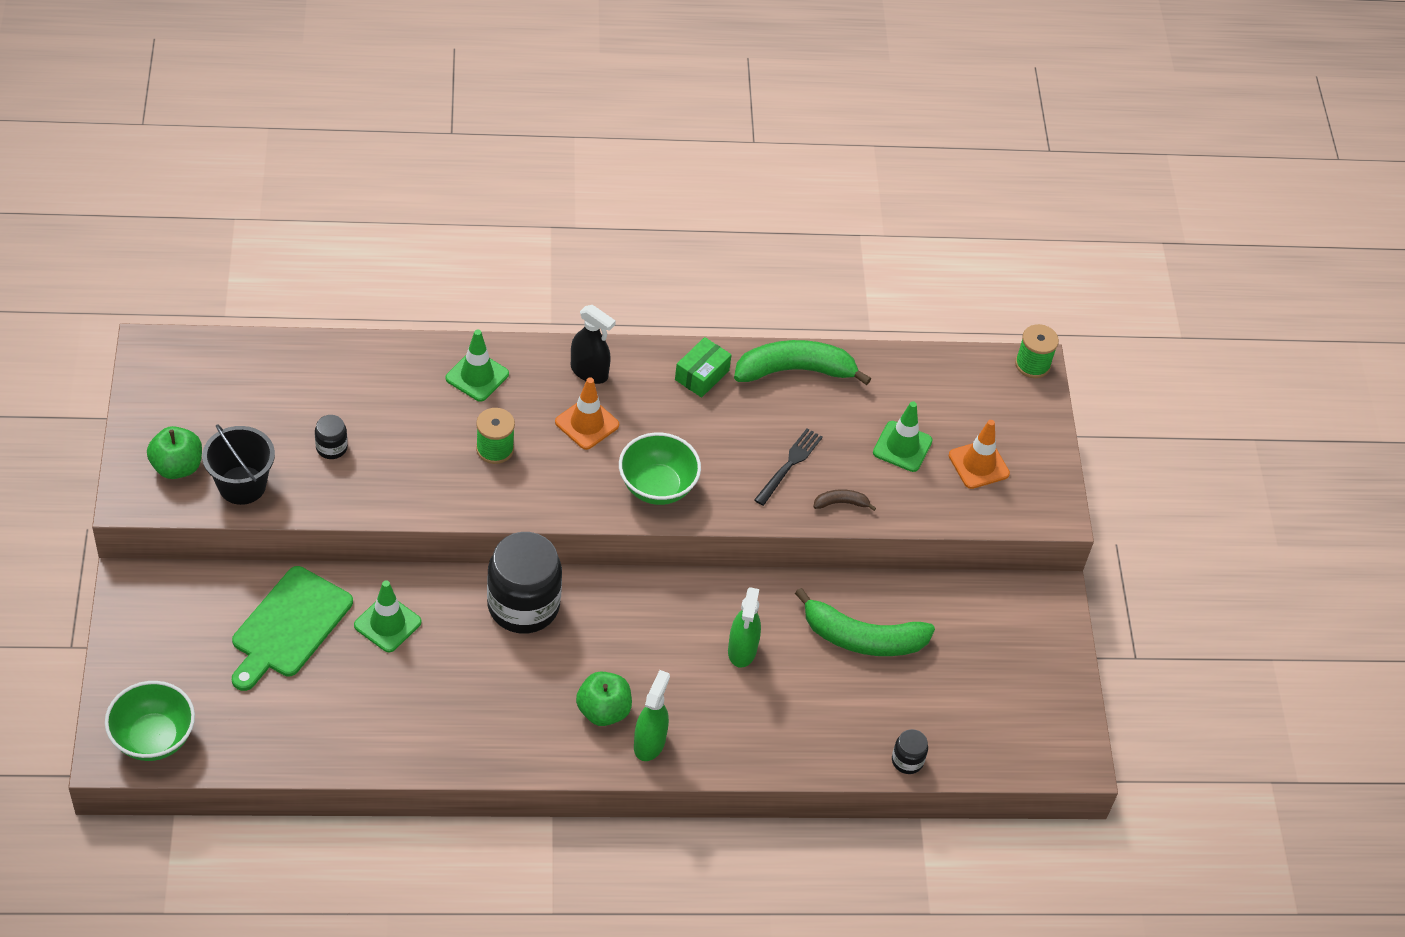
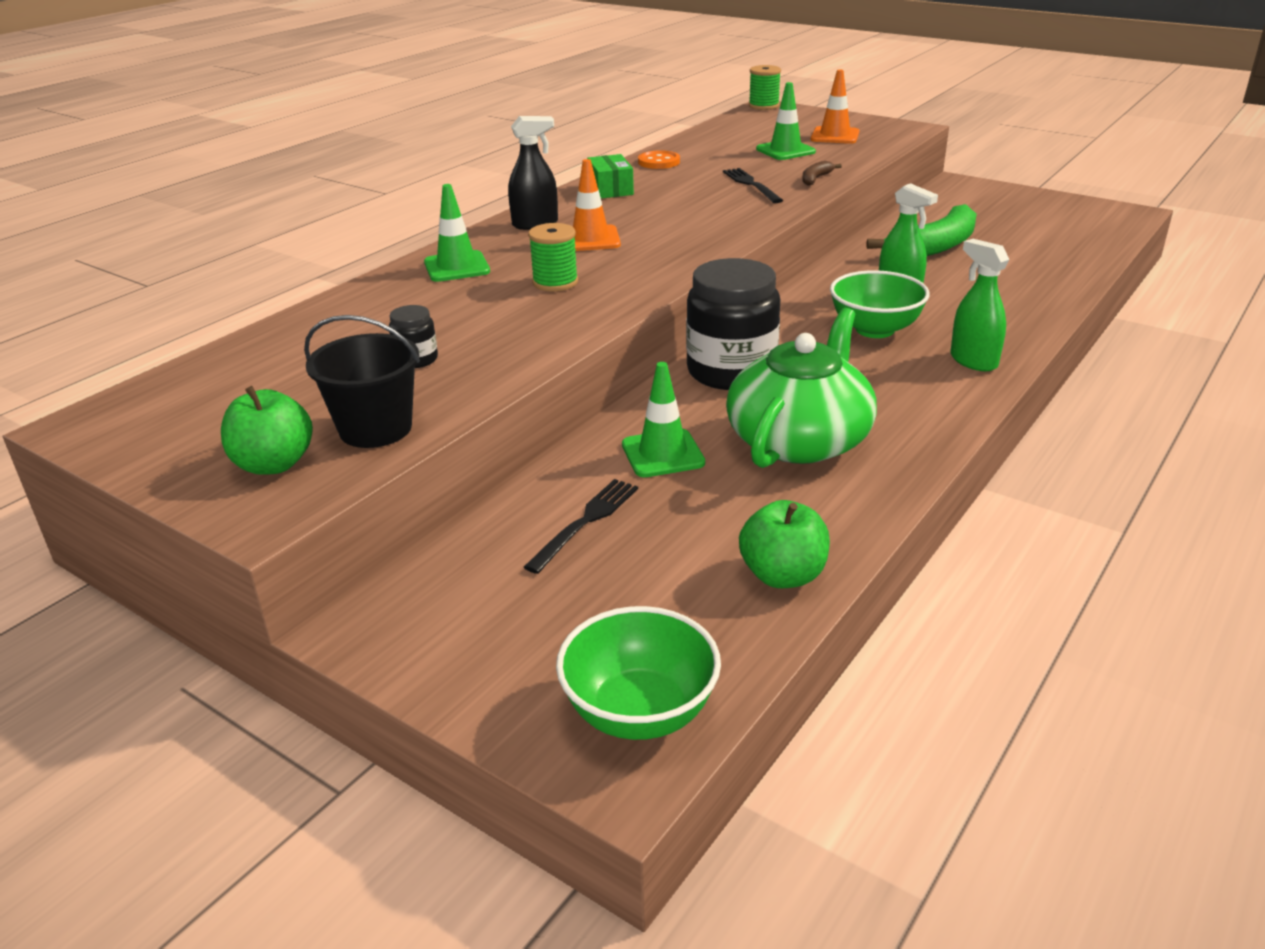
camera: 45 degrees left, 20 degrees down
(289, 626) = (586, 521): green cutting board -> black fork
(458, 687) = (800, 439): none -> green teapot
(603, 711) = (910, 371): green apple -> green apple (783, 575)
(657, 487) = (705, 232): green bowl -> green bowl (875, 329)
(795, 371) = (659, 162): green banana -> orange button
(907, 761) = (1086, 264): black jar -> none

